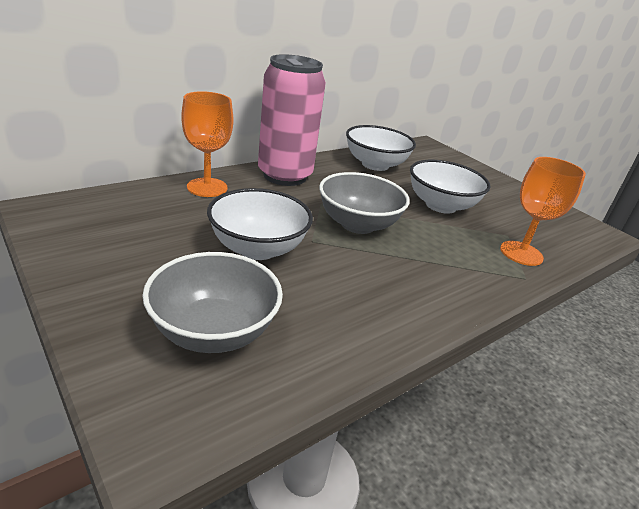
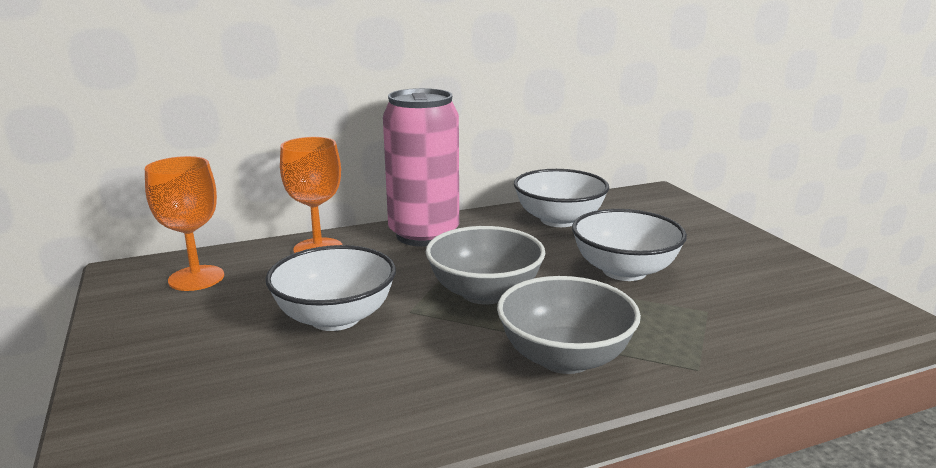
camera: 20 degrees right, 10 degrees down
(214, 331) = (225, 406): grey bowl -> grey bowl (564, 358)
(521, 253) = (713, 336): orange goblet -> orange goblet (196, 278)

